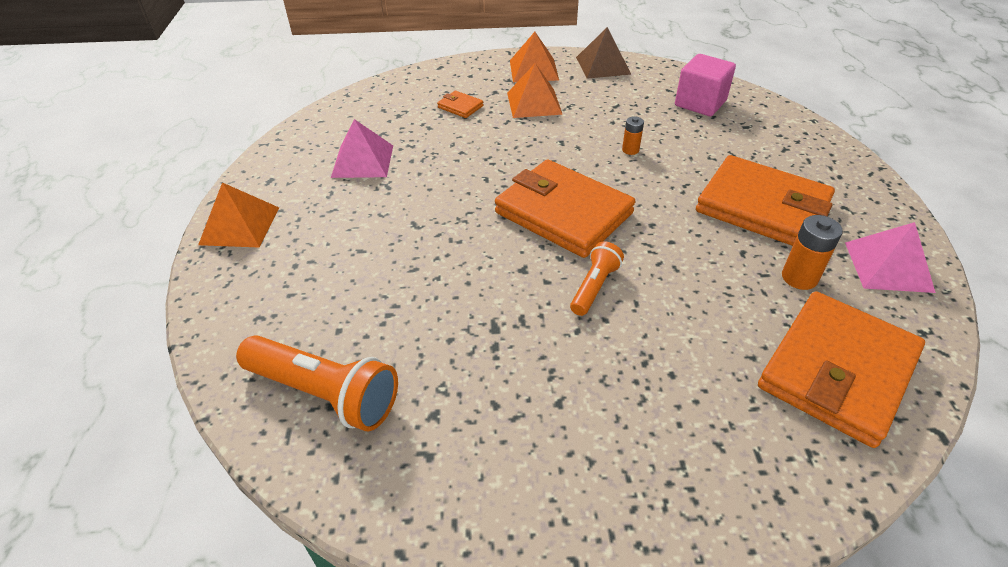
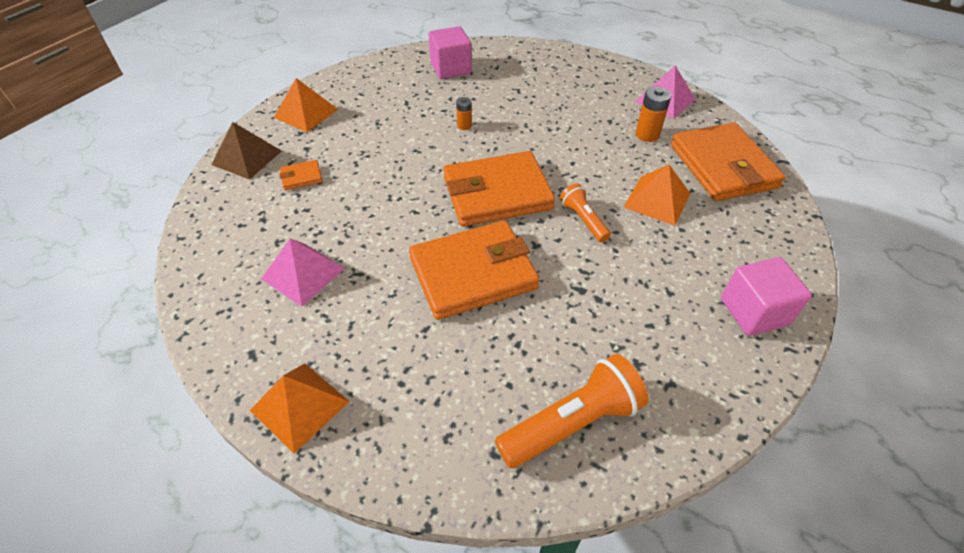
camera: 55 degrees left, 5 degrees up
(534, 103) = (350, 137): orange pyramid -> orange pyramid (657, 200)
(603, 65) = (349, 79): brown pyramid -> brown pyramid (247, 157)
(604, 499) = (754, 311): none -> pink cube
(762, 207) = (577, 110): orange wallet -> orange wallet (473, 273)

